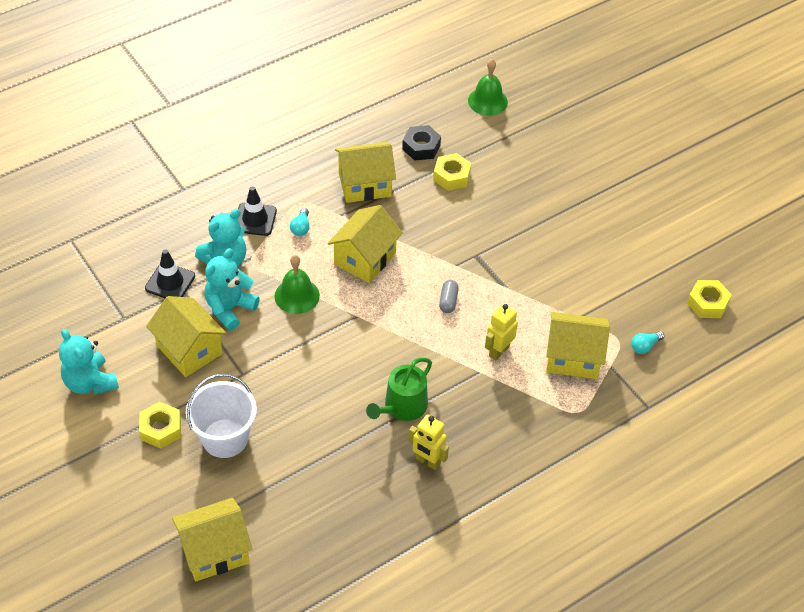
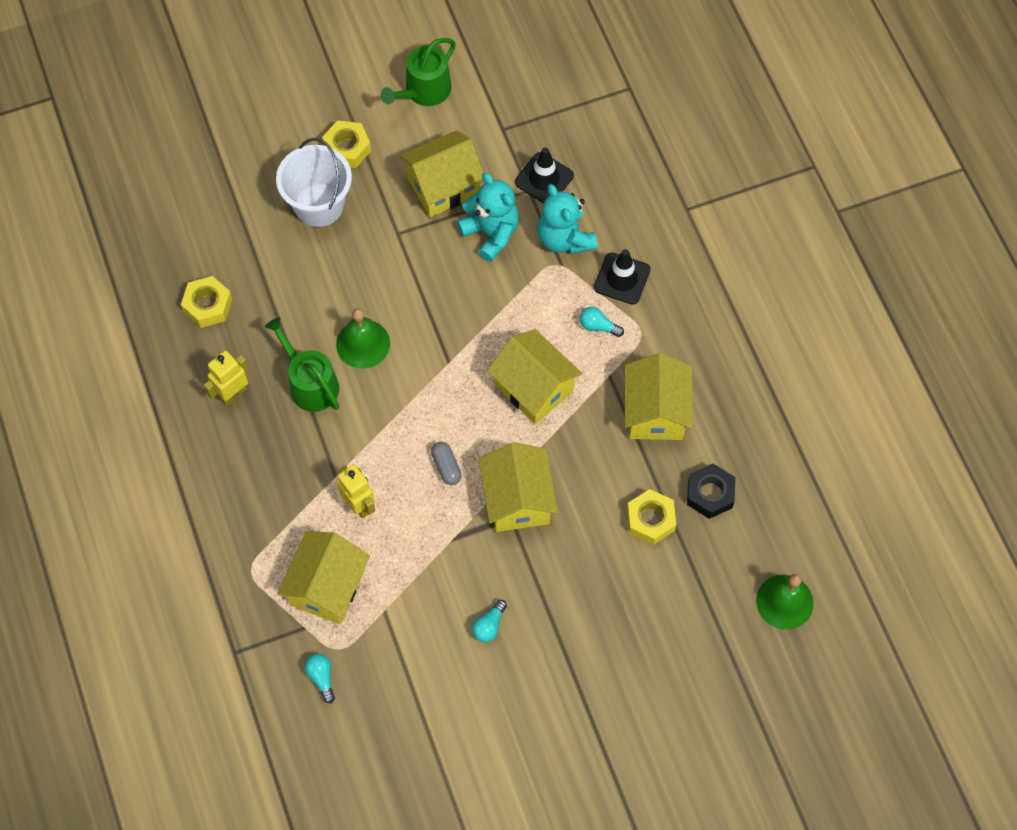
camera: 105 degrees right, 15 degrees up
(90, 382) = (424, 91): turquoise teddy bear -> green watering can
(215, 551) = (189, 178): yellow house -> yellow house (517, 499)
(297, 296) = (494, 304): green bell -> green bell (363, 343)
(448, 301) = (446, 467): grey capsule -> grey capsule turned 45 degrees clockwise
(565, 253) = (489, 625): none -> turquoise light bulb
(707, 303) = (367, 780): yellow nut -> yellow nut (208, 305)

